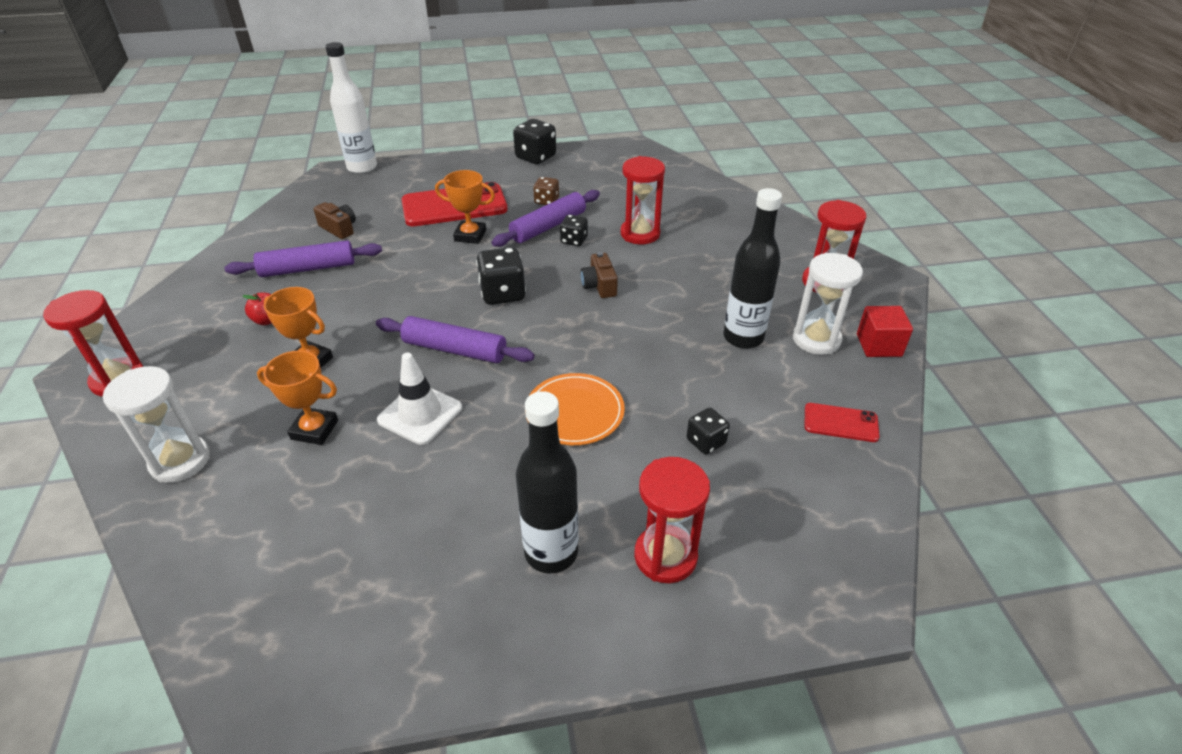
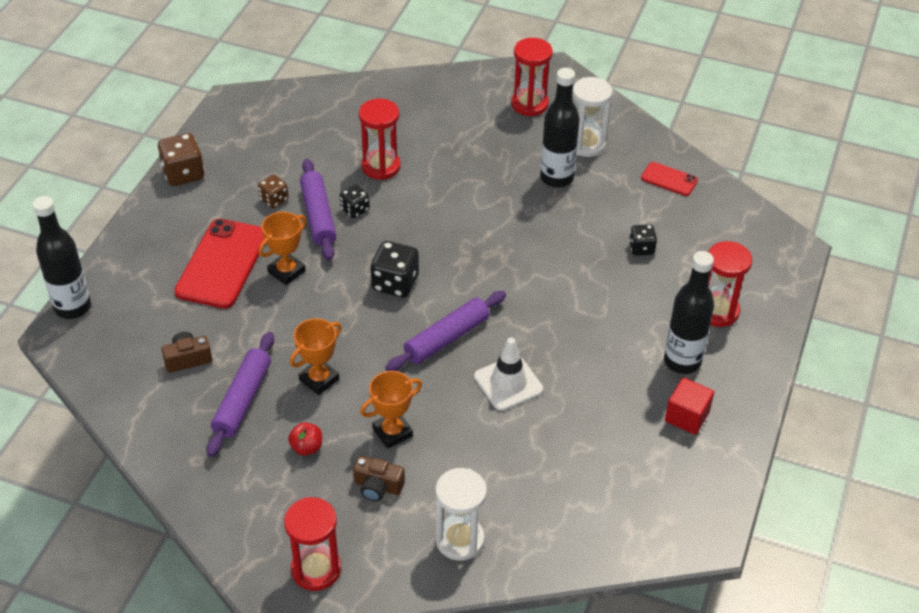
camera: 60 degrees left, 5 degrees up
(314, 430) = (481, 450): orange trophy -> orange trophy (319, 379)
(362, 168) = (72, 307): white bottle -> black bottle
(535, 157) = (183, 174): black dice -> brown dice
(574, 412) = (567, 299): orange plate -> none
(599, 285) = (432, 223): brown camera -> brown camera (377, 486)
(840, 423) = (669, 179): red phone -> red phone turned 75 degrees clockwise
(878, 345) = (614, 119): red cube -> red cube (687, 416)

